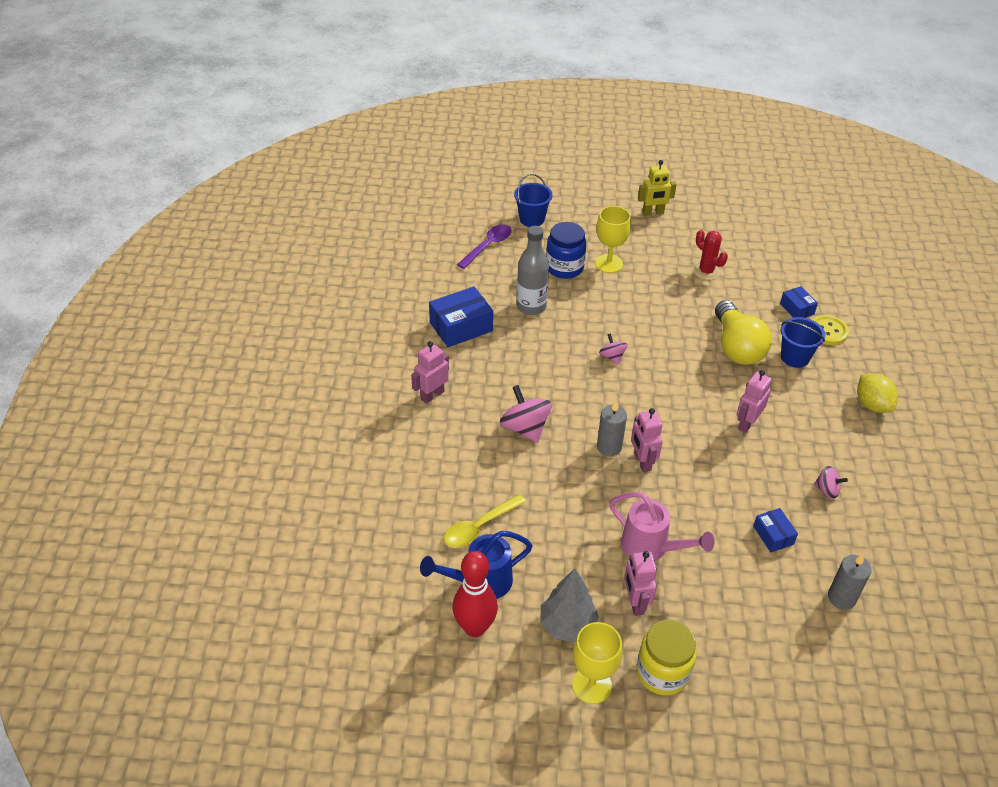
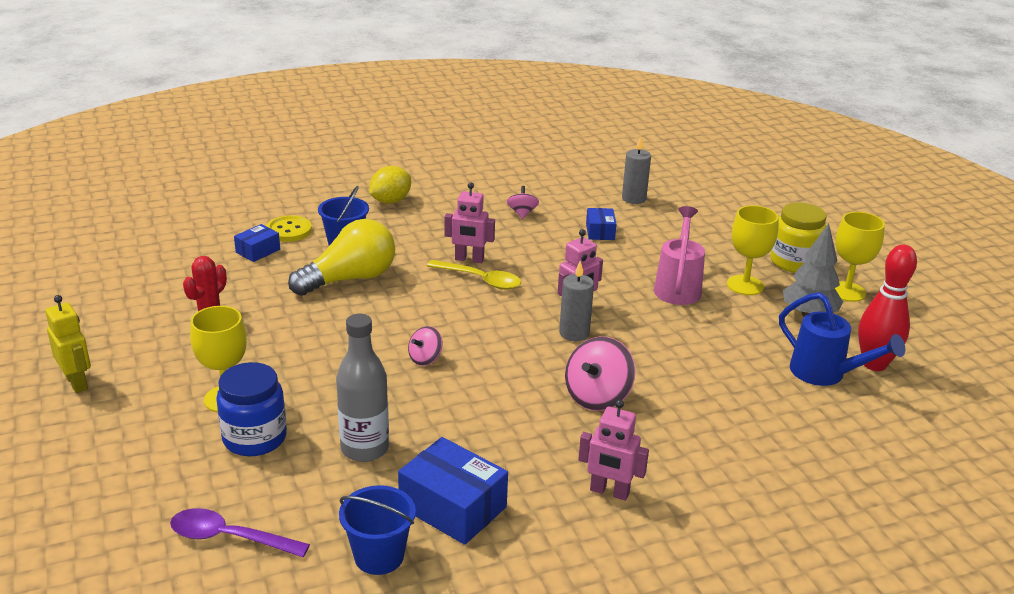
camera: 115 degrees left, 15 degrees down
(479, 527) = (764, 393): yellow spoon -> yellow spoon (480, 280)
(532, 219) = (129, 506): blue bucket -> blue bucket (379, 556)
(635, 603) = (745, 285): pink robot -> yellow goblet
(773, 535) = (600, 232): blue box -> blue box turned 45 degrees counterclockwise

